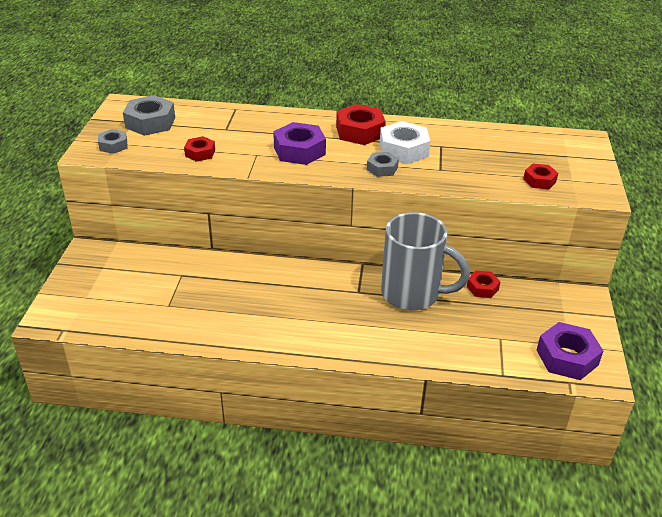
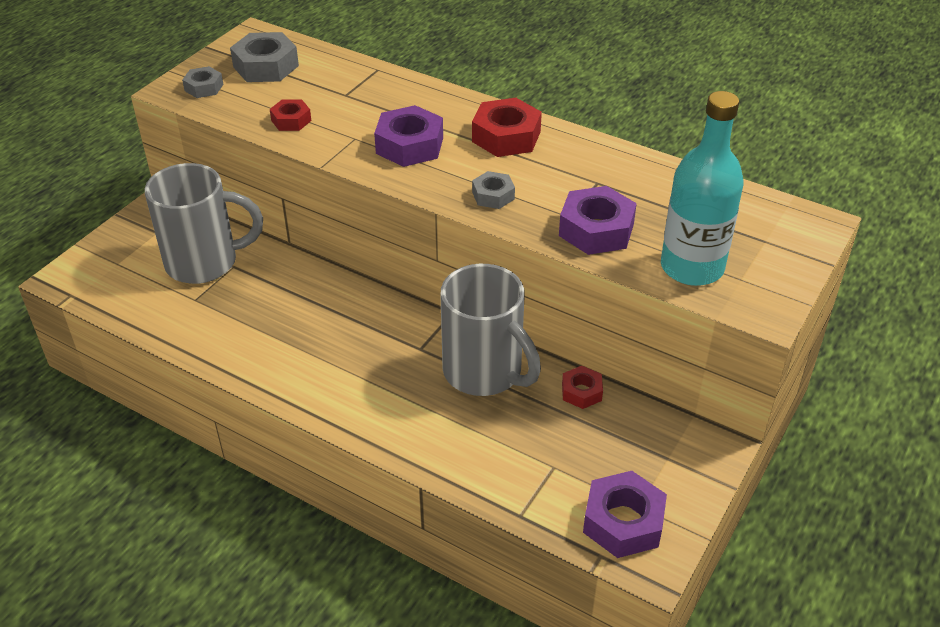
camera: 25 degrees right, 5 degrees up
(157, 278) = (205, 262): none -> grey mug
(403, 150) = (542, 176): white nut -> none
(464, 173) = (596, 230): none -> purple nut
(539, 180) = (692, 267): red nut -> turquoise bottle

